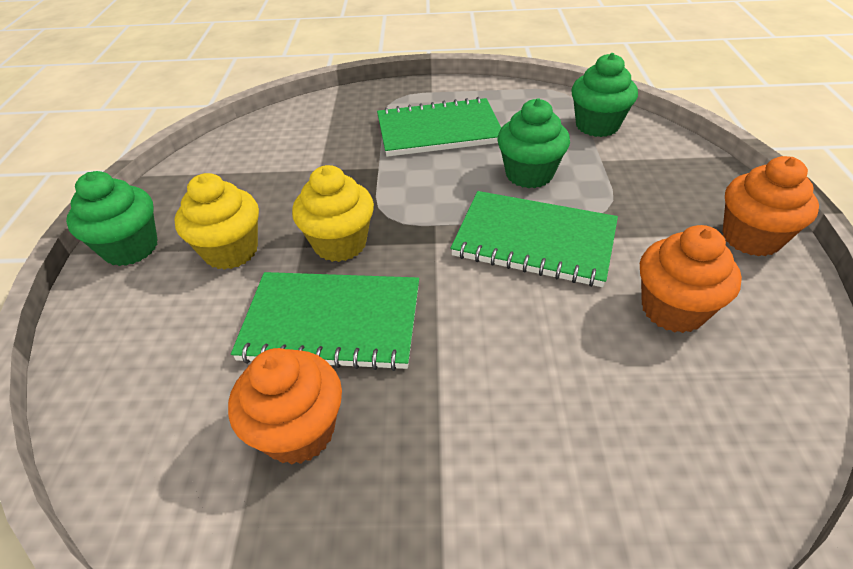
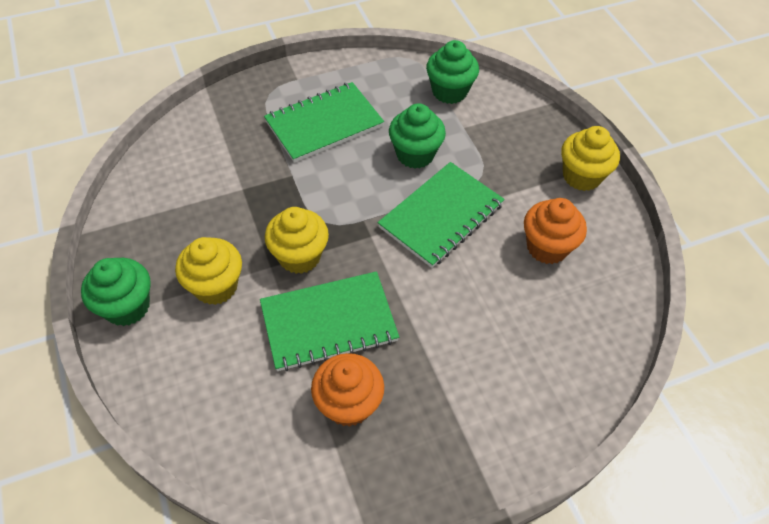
camera: 25 degrees left, 10 degrees up
(534, 241) = (441, 216): green notebook -> green notebook turned 45 degrees counterclockwise
(751, 238) = (581, 176): orange cupcake -> yellow cupcake

